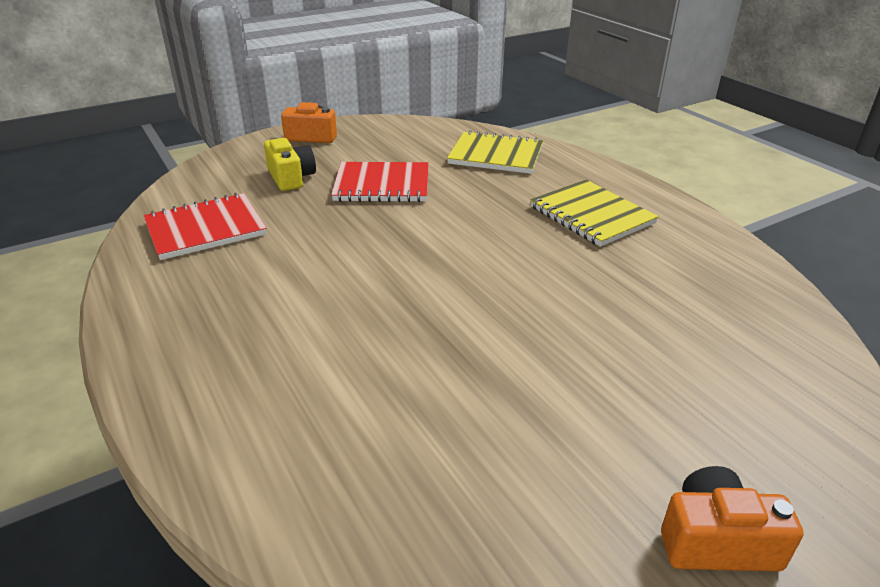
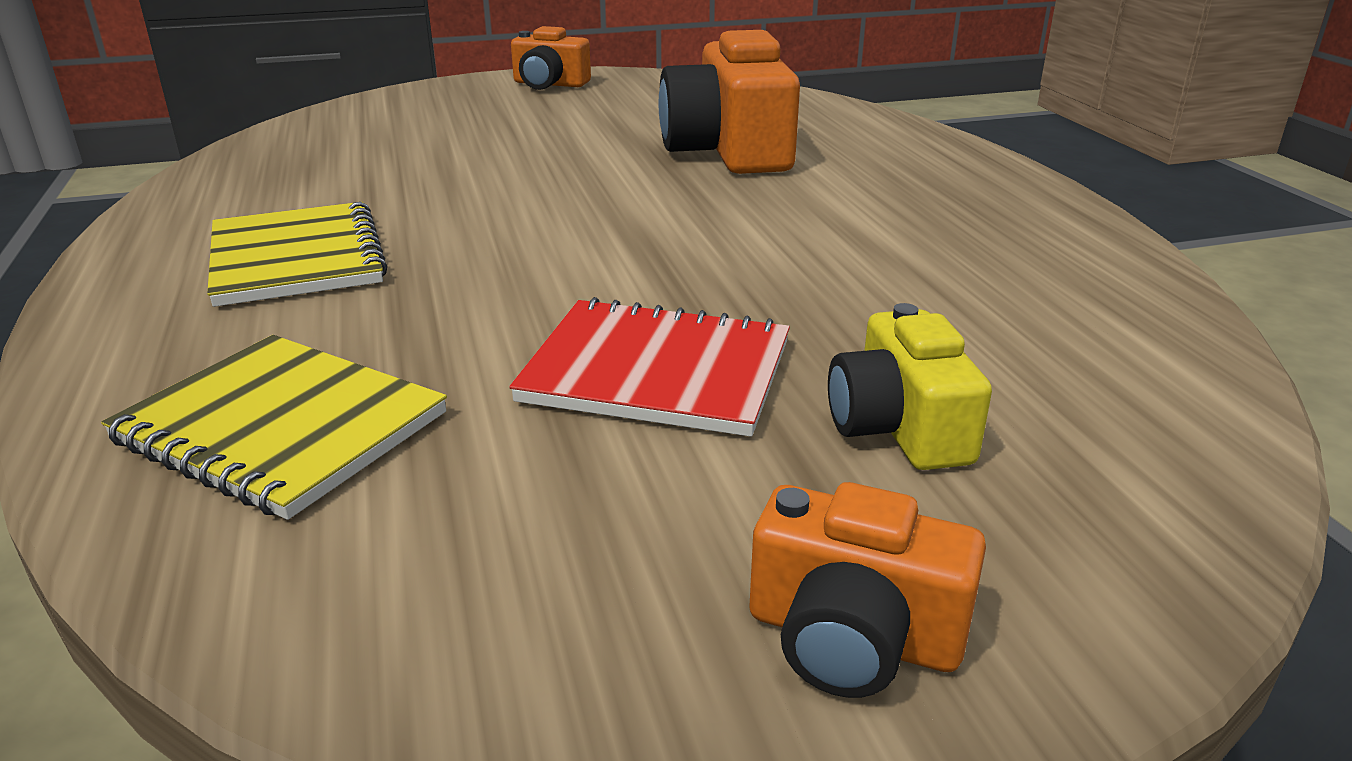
camera: 165 degrees left, 5 degrees down
(205, 229) = (1052, 318): red notebook -> none
(400, 374) = (729, 151): none -> orange camera

